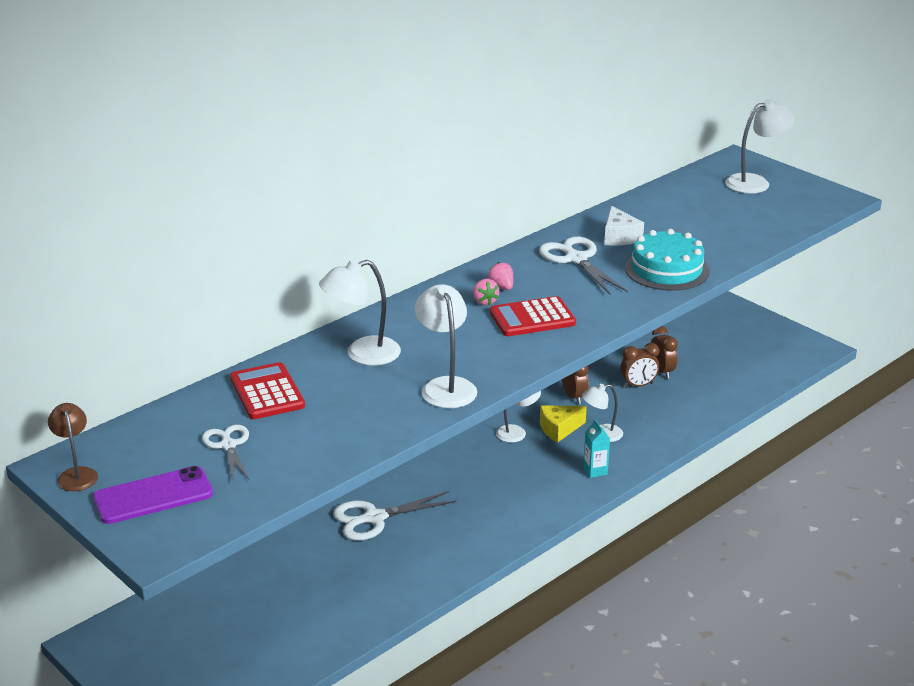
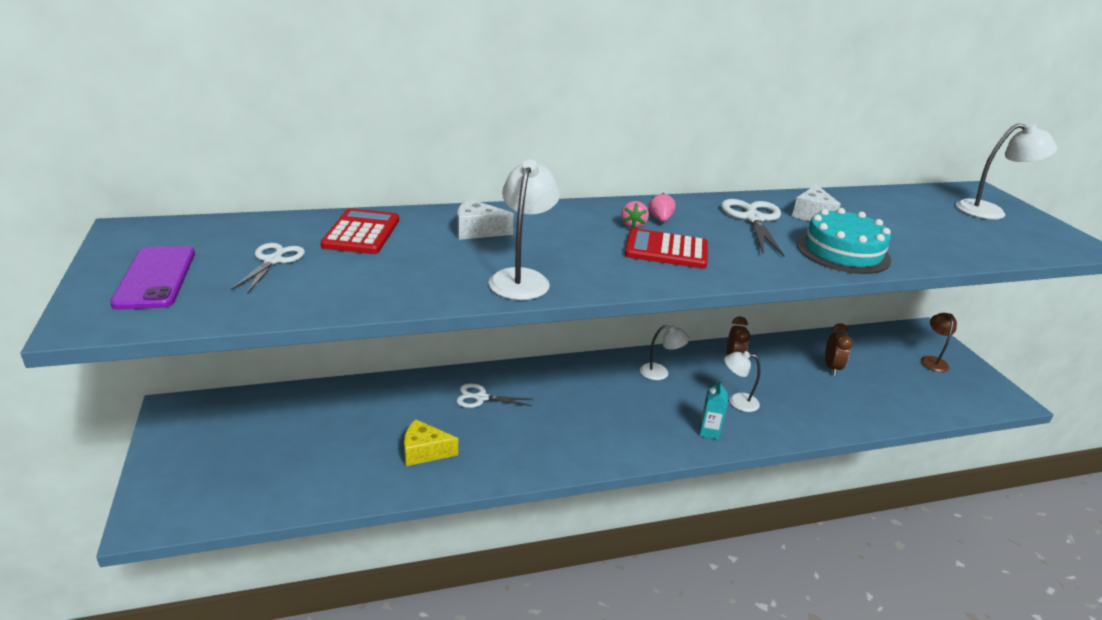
camera: 25 degrees right, 0 degrees up
(76, 474) = (130, 241): brown lamp -> brown lamp (932, 361)
(153, 496) = (156, 278): purple phone -> purple phone turned 75 degrees clockwise
(362, 354) = (477, 231): white lamp -> white cheese
(374, 518) = (481, 398): white scissors -> white scissors, size x0.65
(559, 429) = (700, 383): yellow cheese -> yellow cheese (424, 452)
(638, 385) = (801, 372): brown clock -> none

